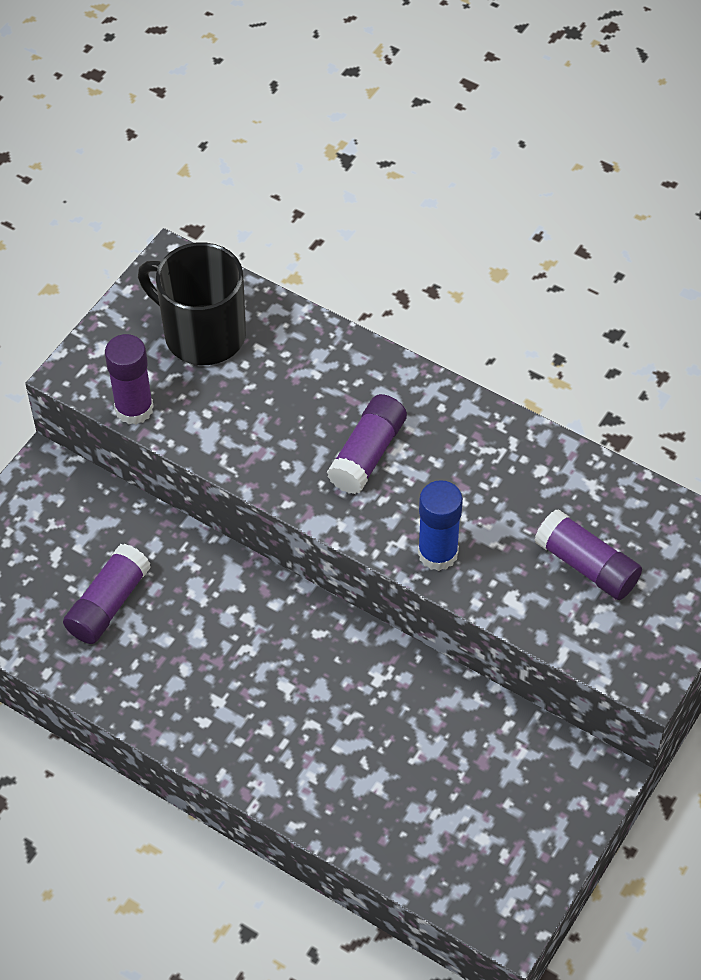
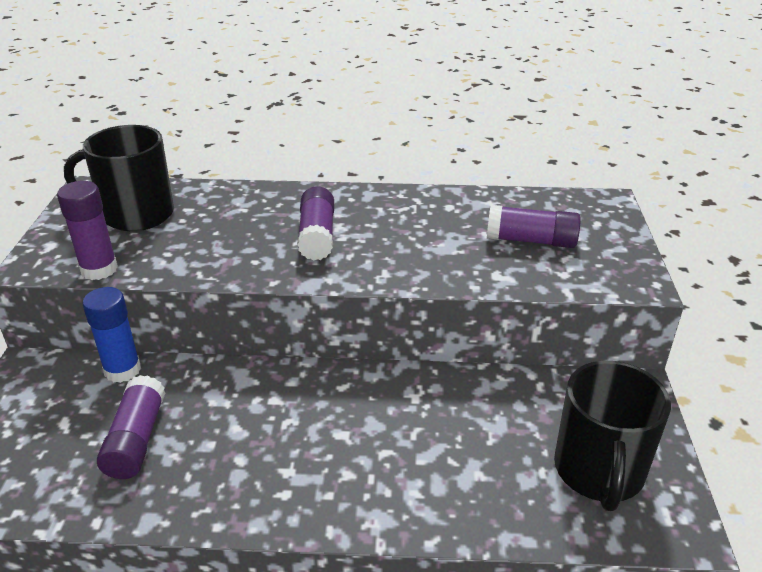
camera: 30 degrees left, 20 degrees down
(437, 553) = (419, 270): blue glue stick -> blue glue stick (122, 370)
(485, 838) = (598, 471): none -> black mug

